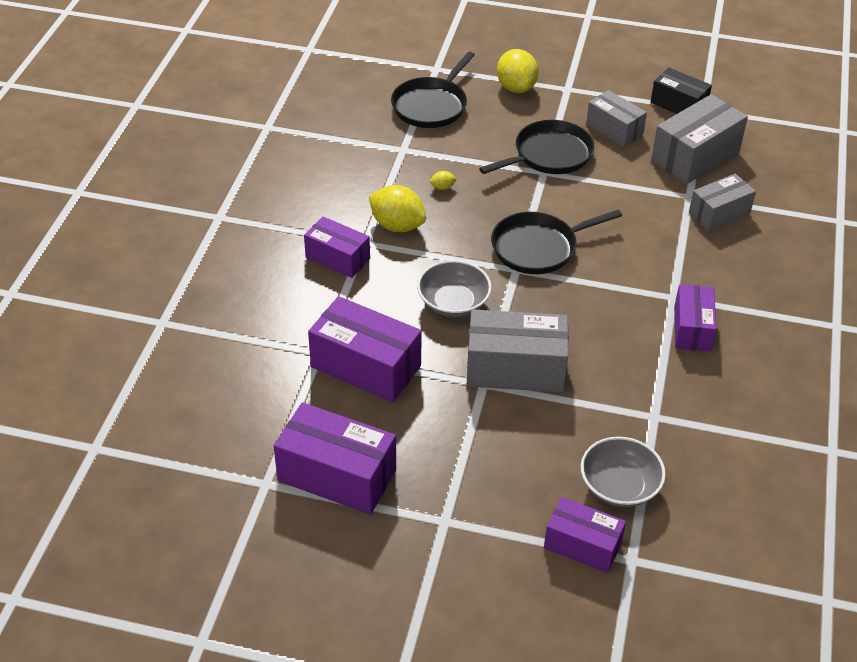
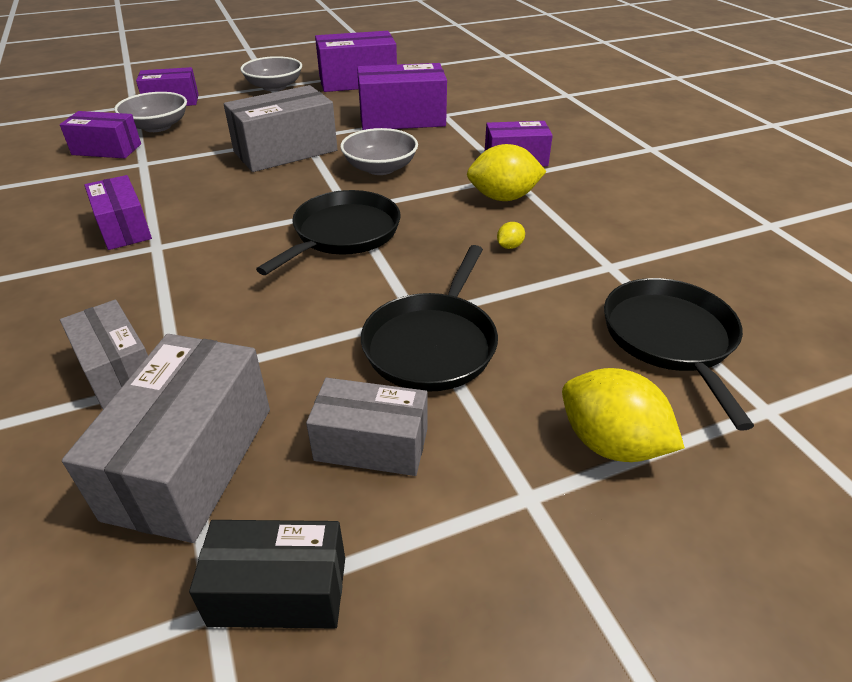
camera: 145 degrees right, 5 degrees down
(442, 518) = (274, 87): none -> grey bowl
(684, 462) = (107, 149): none -> purple box
(719, 213) = (118, 371): grey box -> grey box turned 60 degrees counterclockwise

